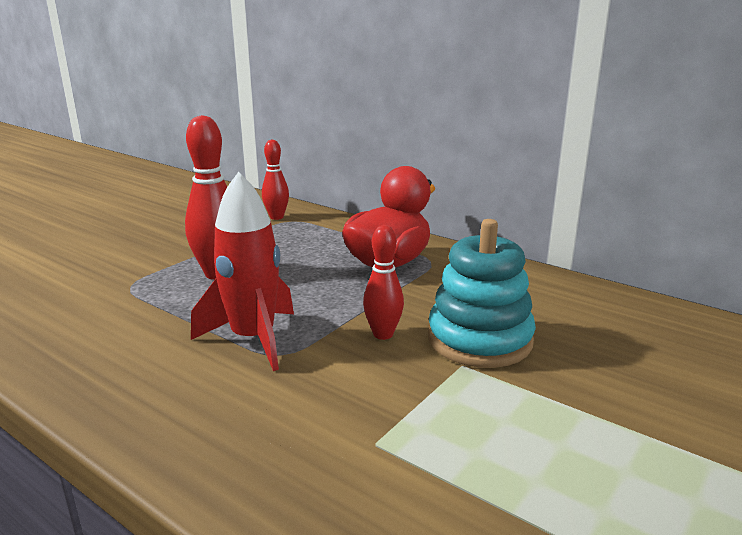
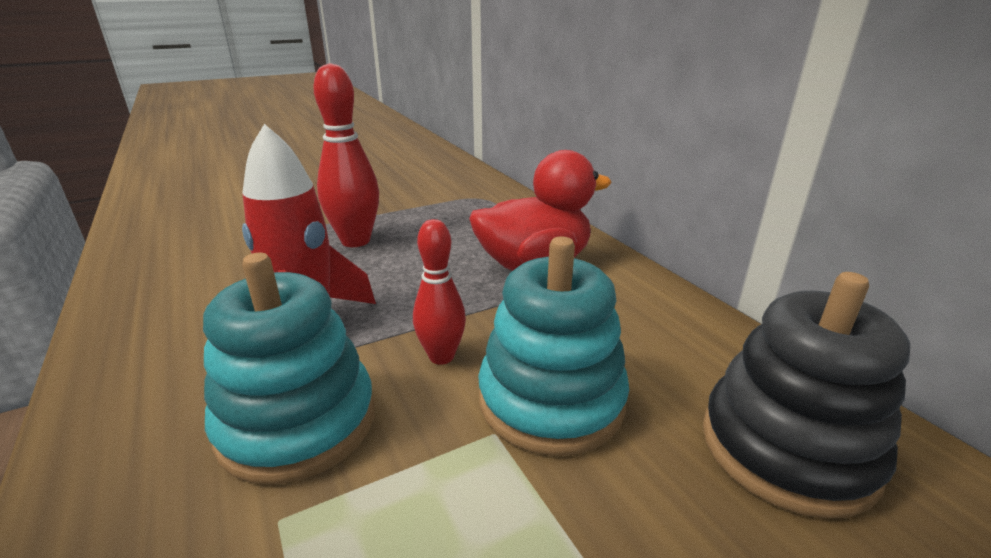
camera: 25 degrees right, 5 degrees up
(276, 217) = (469, 192): red bowling pin -> none
(324, 396) = (297, 422): none -> turquoise stacking toy
(624, 328) = (787, 448): none -> black stacking toy

